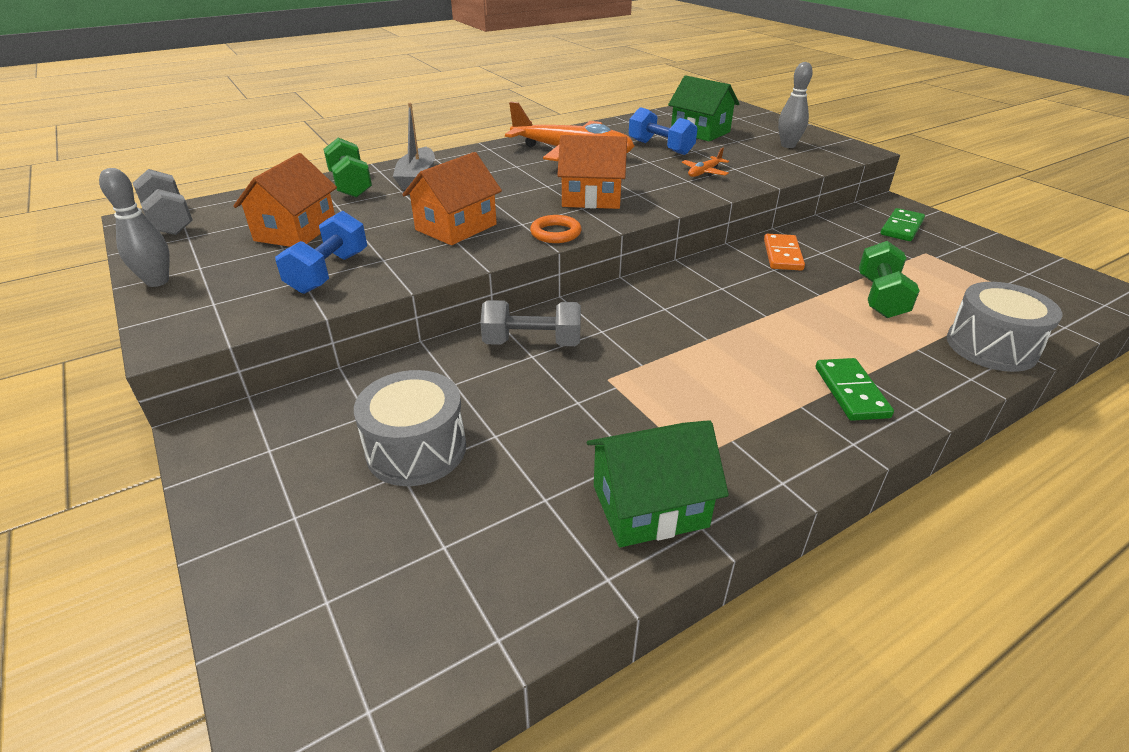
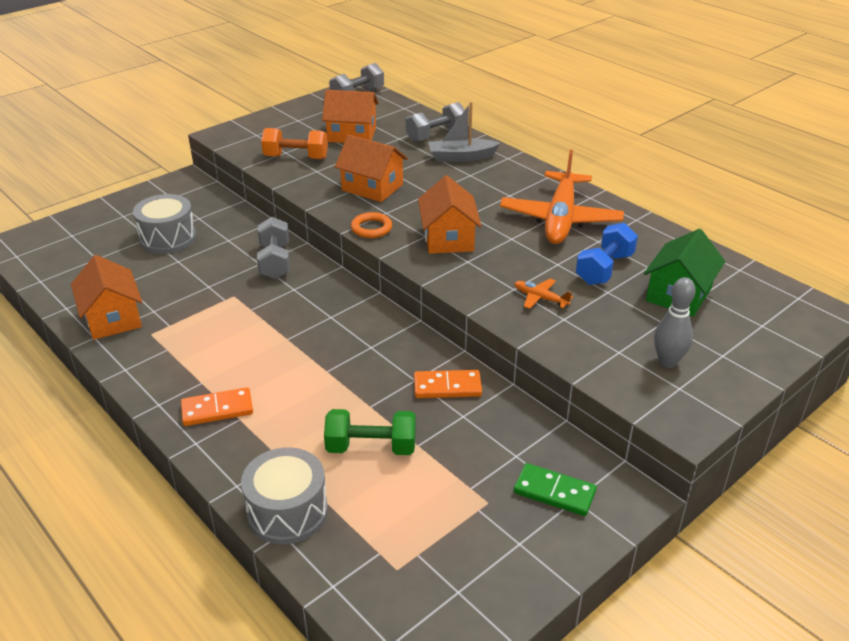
camera: 80 degrees right, 0 degrees up
(157, 281) = (279, 114): grey bowling pin -> none
(329, 272) = (296, 157): blue dumbbell -> orange dumbbell
(351, 185) = (436, 135): green dumbbell -> grey dumbbell
(649, 506) = (113, 318): green house -> orange house
(851, 392) = (217, 409): green domino -> orange domino

